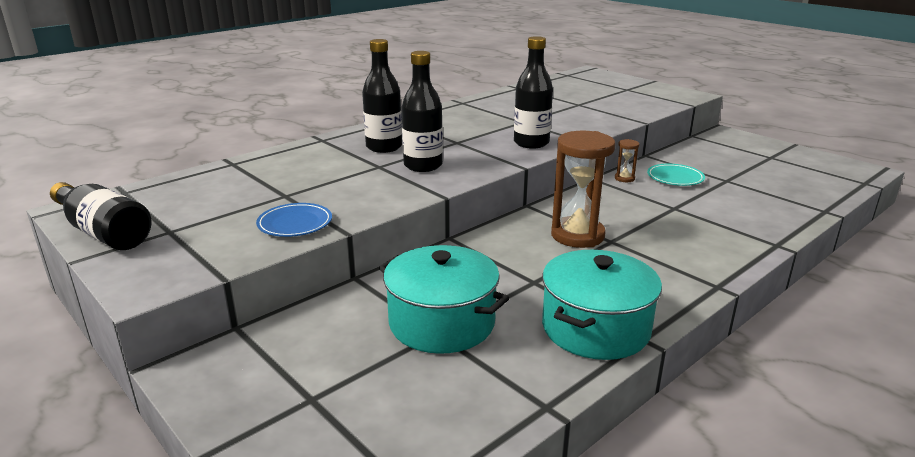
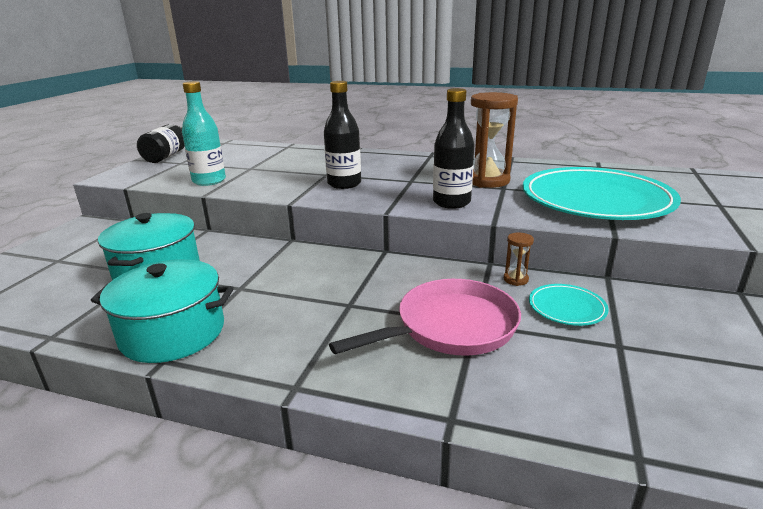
camera: 60 degrees right, 0 degrees up
(295, 223) = (209, 181): blue plate -> turquoise bottle
(384, 147) = (366, 166): black bottle -> none
(577, 235) = (345, 286): brown hourglass -> brown hourglass (487, 181)
(583, 108) = (596, 200): none -> turquoise plate
(673, 216) = (450, 327): none -> pink pan

